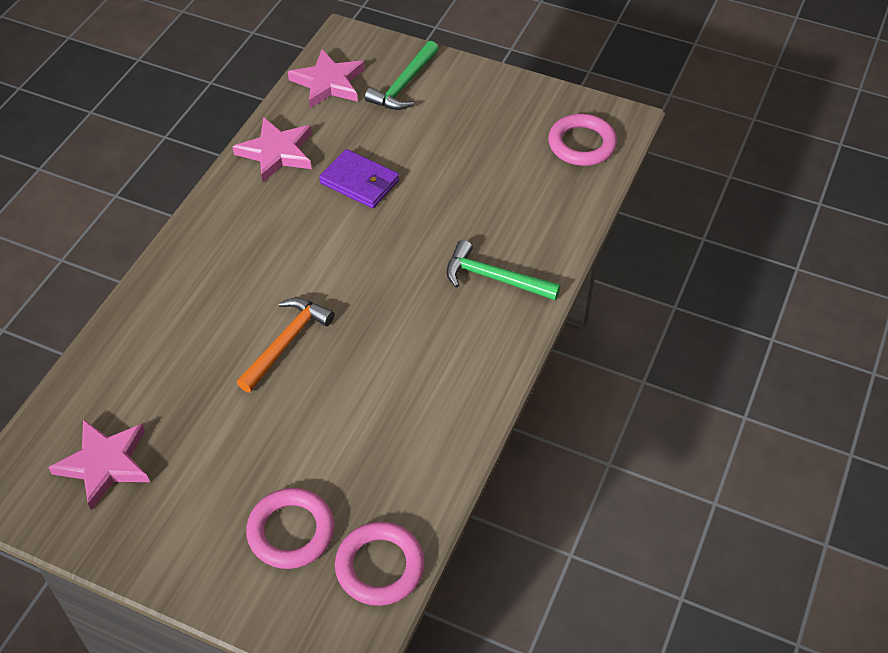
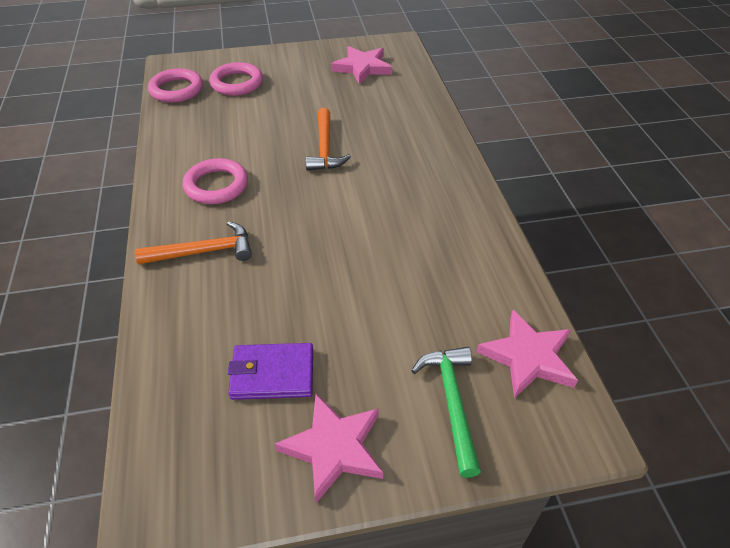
camera: 145 degrees right, 5 degrees down
(277, 152) = (483, 260): pink star -> pink star (333, 448)
(360, 182) = (386, 272): purple wallet -> purple wallet (272, 374)
(494, 278) = (204, 252): green hammer -> orange hammer
(582, 144) = (189, 440): pink ring -> pink ring (216, 185)

